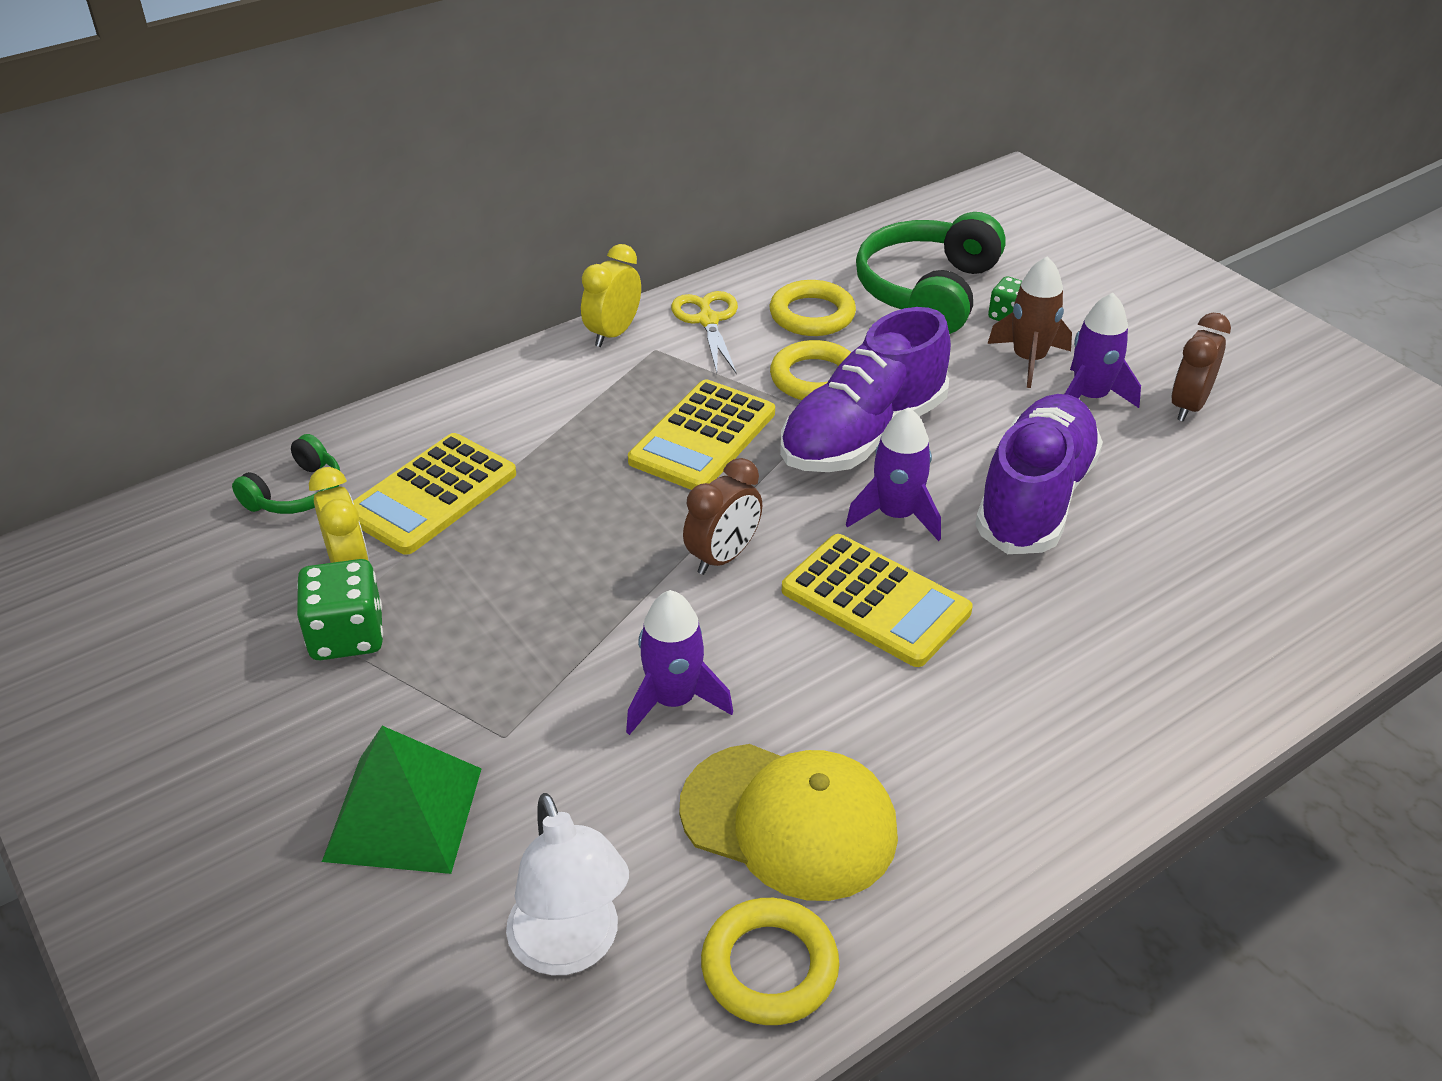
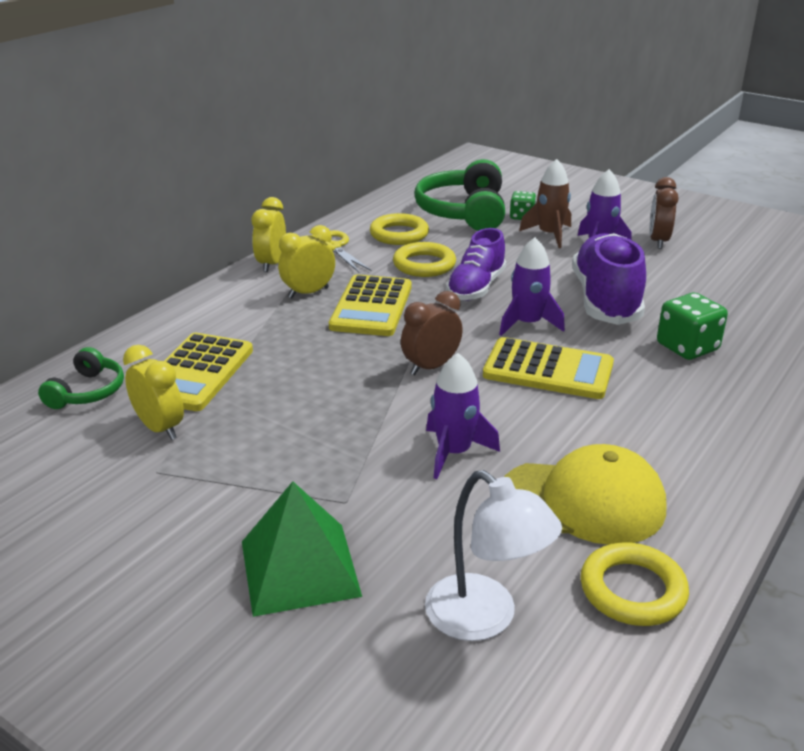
camera: 20 degrees left, 10 degrees down
(347, 635) = (183, 468): green dice -> green dice (687, 347)
(634, 394) = (308, 293): none -> yellow clock
(723, 557) = (431, 367): brown clock -> brown clock turned 150 degrees counterclockwise
(862, 435) = (476, 288): purple shoe -> purple shoe, size x0.66

